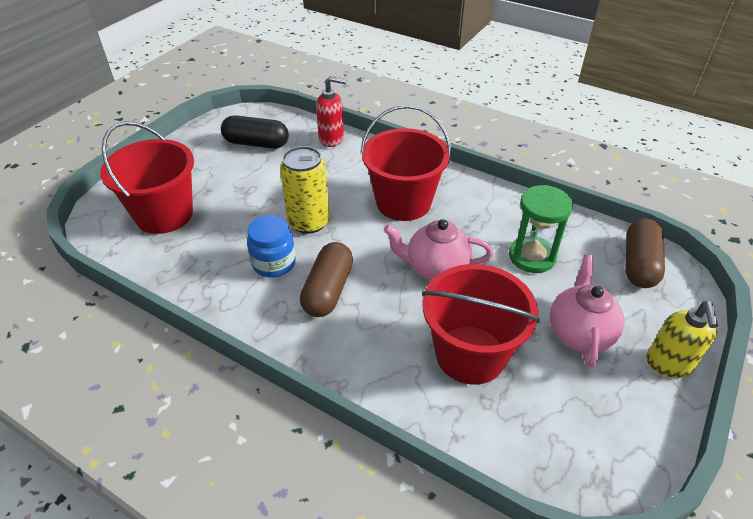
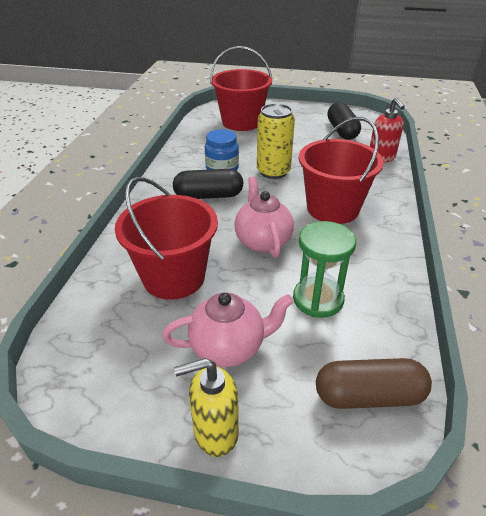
camera: 70 degrees right, 5 degrees down
(328, 290) = (208, 196): brown capsule -> black capsule

